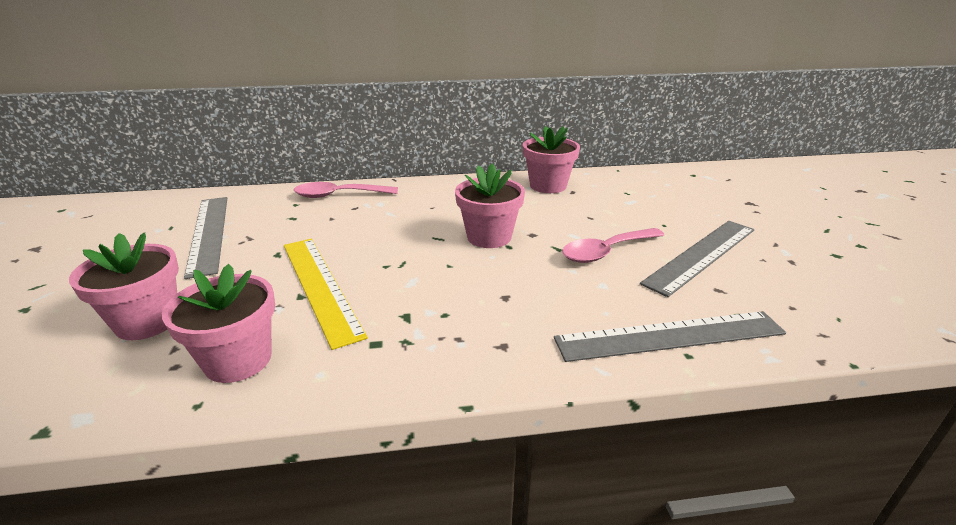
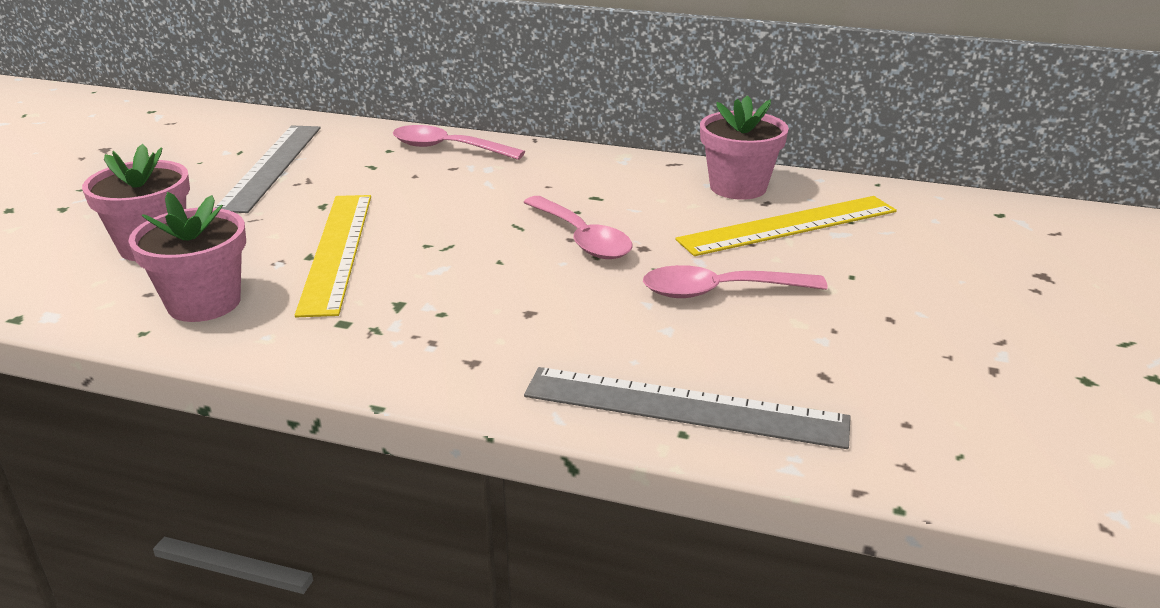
camera: 25 degrees right, 0 degrees up
(489, 237) = (582, 239): pink flower pot -> pink spoon
(599, 202) = (788, 225): none -> yellow ruler
(701, 255) = (856, 328): grey ruler -> none

